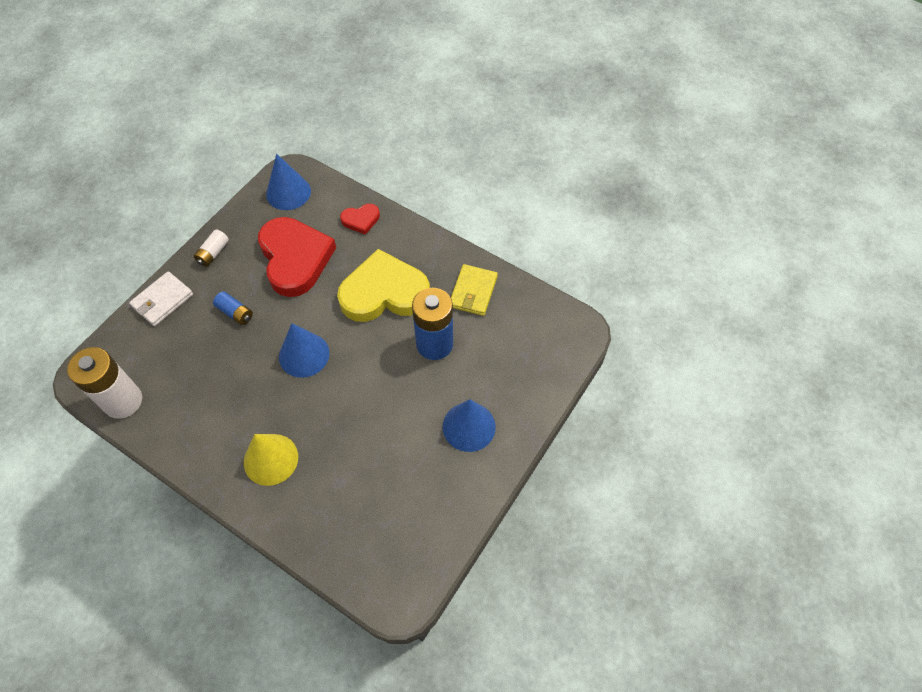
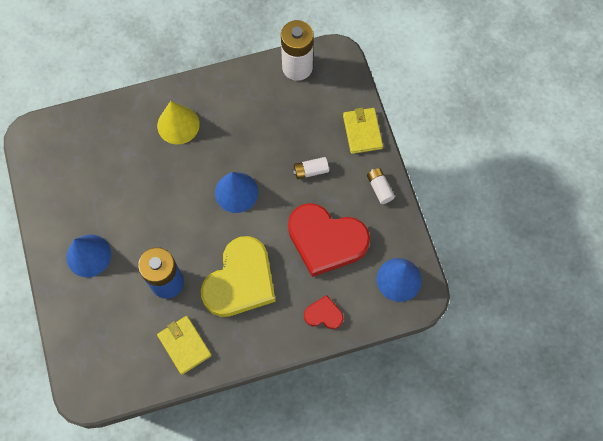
camera: 130 degrees right, 10 degrees up
(162, 300) = (362, 132): white wallet -> yellow wallet
(235, 313) = (310, 171): blue battery -> white battery
(361, 220) = (323, 314): red heart -> red heart turned 75 degrees clockwise

